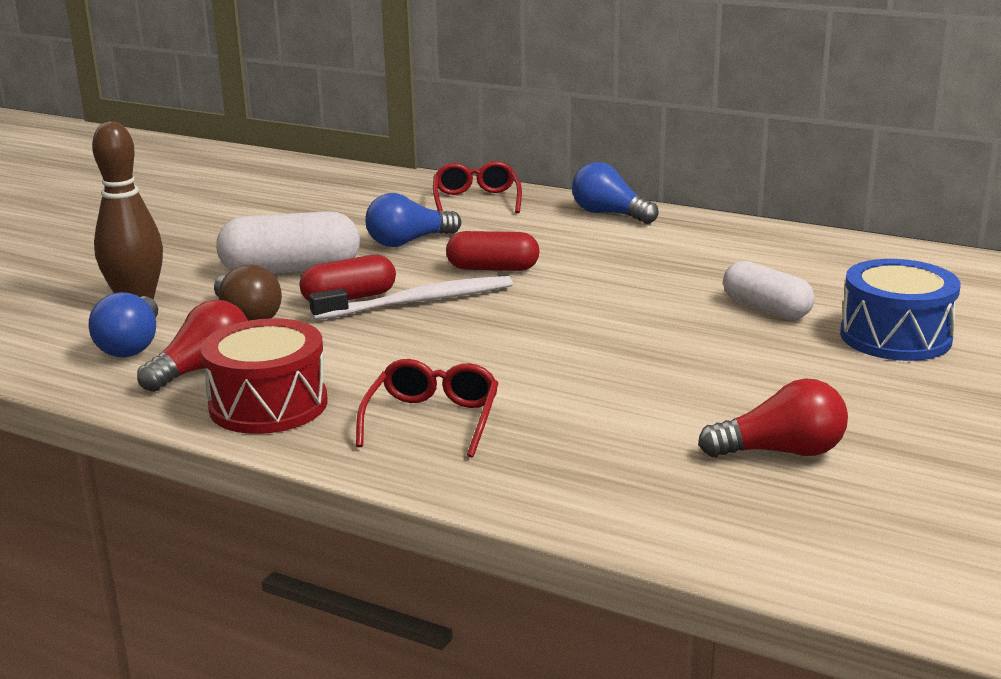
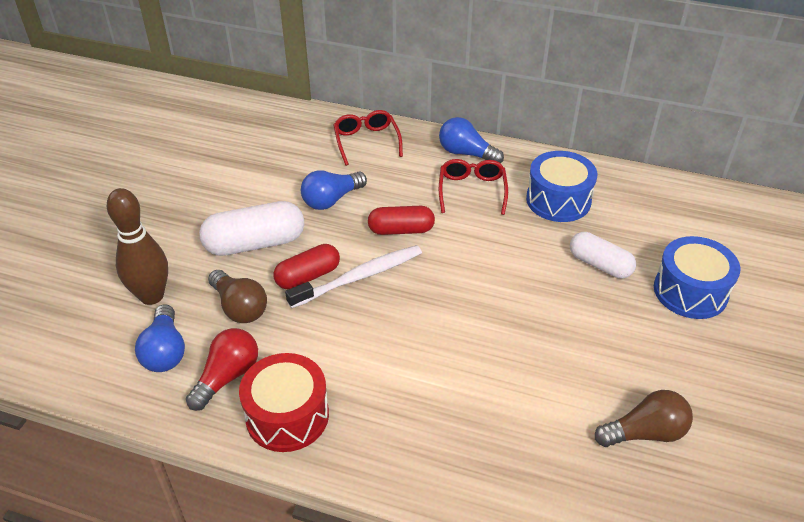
camera: 10 degrees left, 20 degrees up
(432, 420) = (407, 422): red glasses -> red glasses (472, 191)
(725, 255) = (558, 200): none -> blue drum
(780, 452) = (645, 433): red light bulb -> brown light bulb

